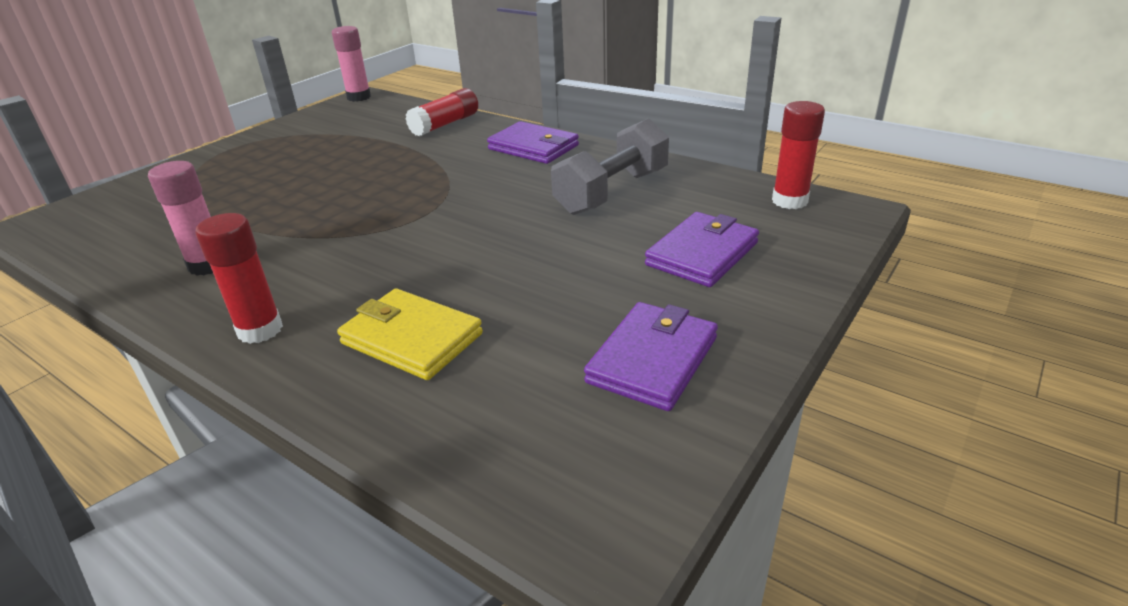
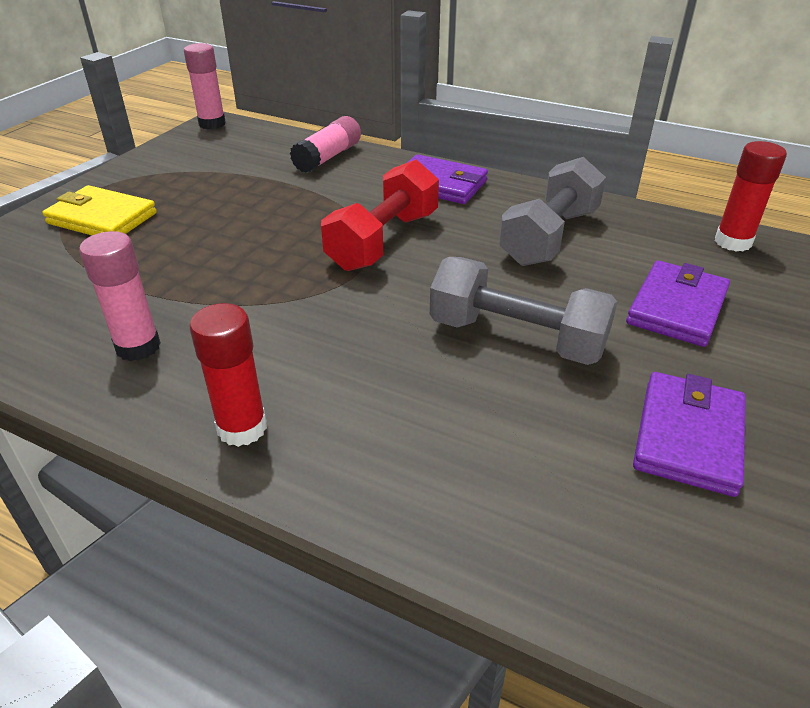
camera: 10 degrees left, 5 degrees up
(411, 338) = (421, 428): yellow wallet -> yellow wallet (102, 218)
(445, 124) = (328, 157): red glue stick -> pink glue stick
(458, 191) = (383, 241): none -> red dumbbell
(536, 272) = (517, 338): none -> grey dumbbell

